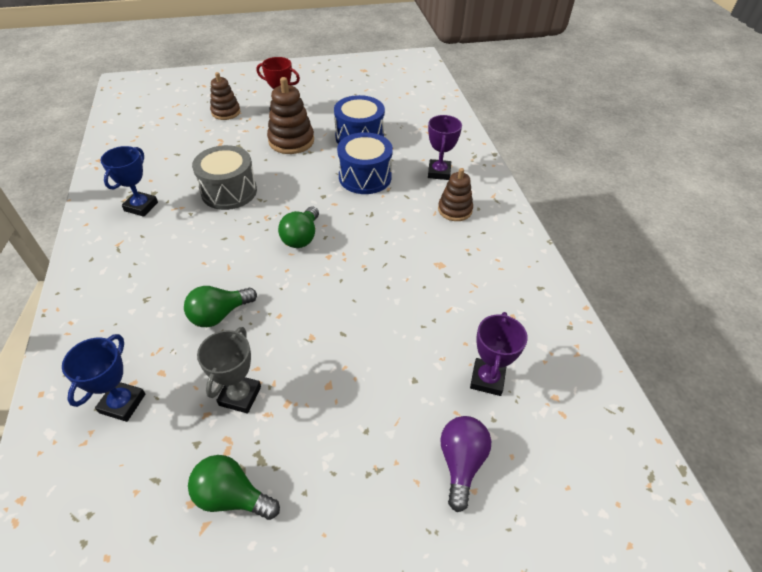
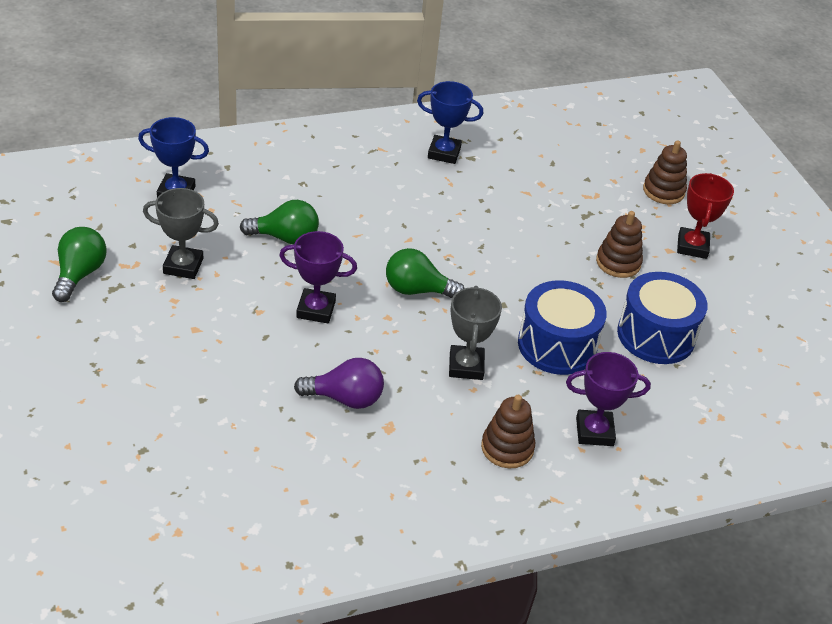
camera: 80 degrees right, 5 degrees down
(219, 315) = (285, 238): green light bulb -> green light bulb turned 135 degrees clockwise
(229, 191) = (489, 217): grey drum -> none
(291, 141) = (618, 263): brown stacking toy -> brown stacking toy, size x0.66
(382, 220) = (466, 366): none -> grey trophy
(461, 463) = (99, 436): purple light bulb -> purple light bulb (345, 398)
(487, 379) = (203, 466): purple trophy -> purple trophy (316, 309)

